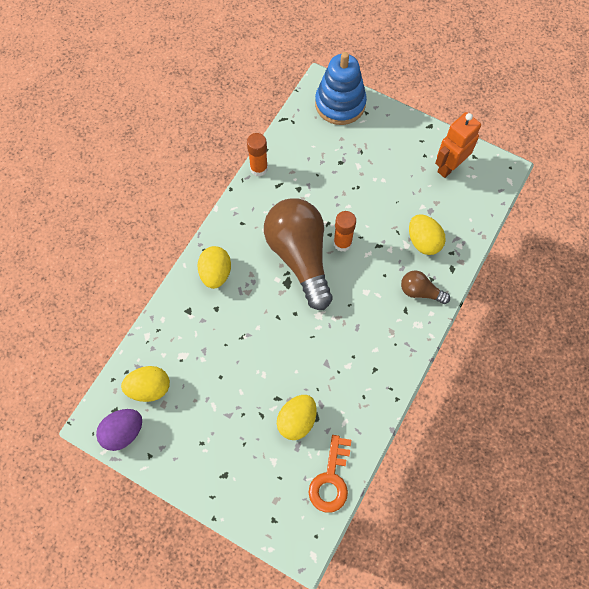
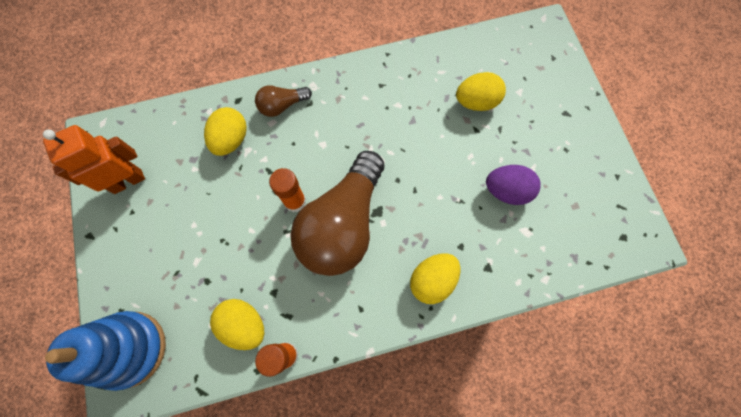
camera: 135 degrees left, 5 degrees up
(123, 432) = (628, 213): purple egg -> purple egg (506, 191)
(149, 388) = (578, 229): yellow egg -> yellow egg (244, 324)
(330, 479) = (488, 47): orange key -> none
(420, 292) = (282, 105): brown light bulb -> brown light bulb turned 90 degrees clockwise
(449, 166) = (128, 181): orange robot -> orange robot turned 150 degrees clockwise

